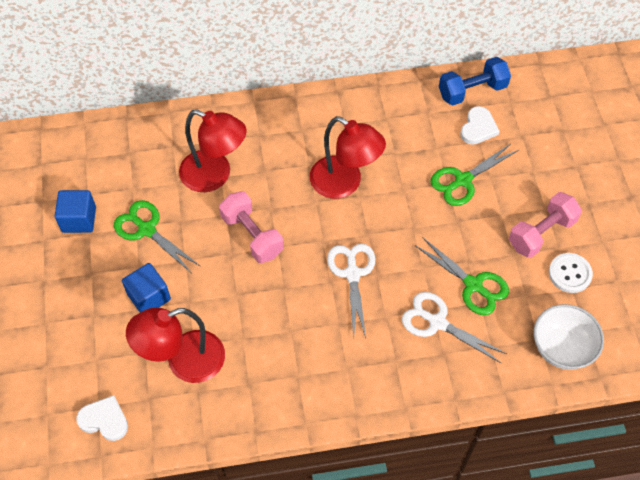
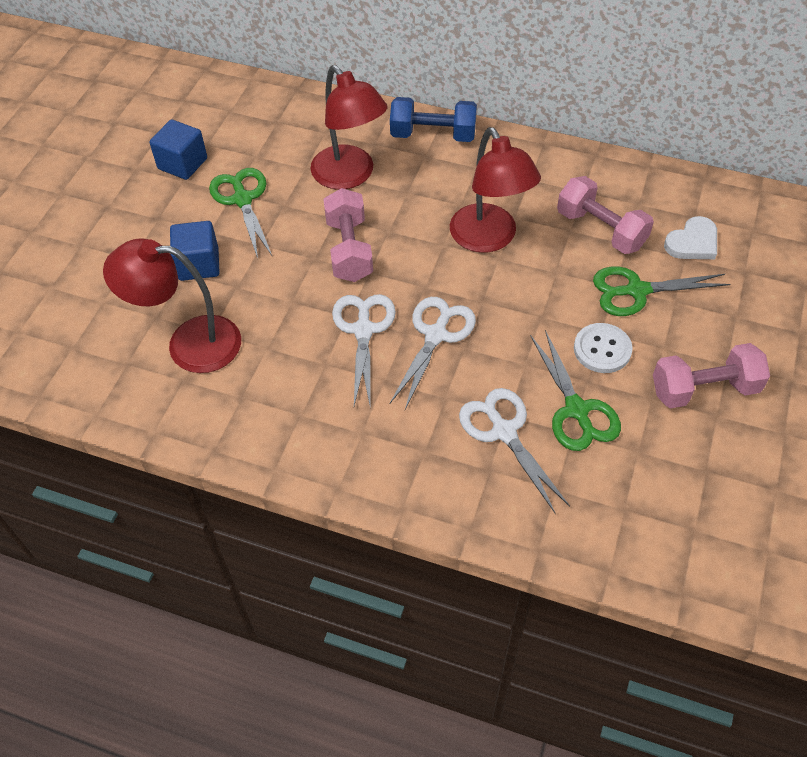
camera: 30 degrees right, 5 degrees down
(104, 420) = (68, 363): white heart -> none
(301, 293) = (363, 330): none -> white scissors
(414, 143) = (601, 229): none -> pink dumbbell
(472, 91) = (709, 201): blue dumbbell -> blue dumbbell (433, 135)
(561, 348) = (649, 534): white bowl -> none
(570, 273) = (714, 452): white button -> white button (602, 349)

